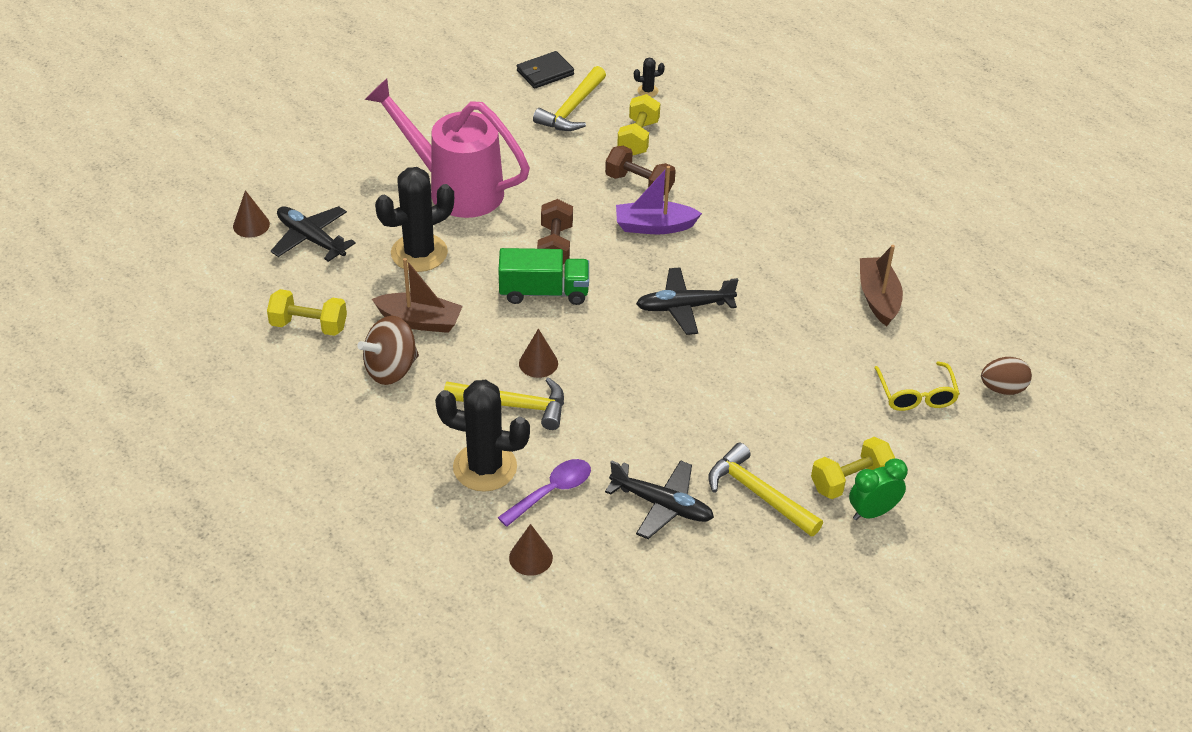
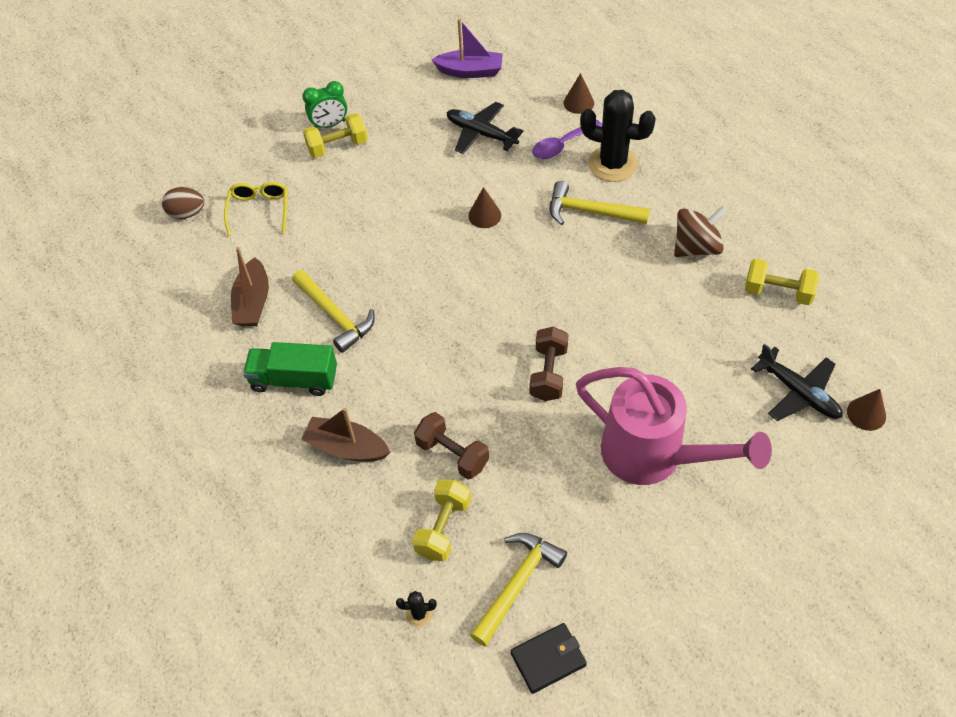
camera: 170 degrees left, 10 degrees up
(419, 253) = (685, 370): black cactus -> none
(420, 321) = (676, 293): brown boat -> brown boat (346, 447)
(538, 363) = (569, 248): brown cone -> brown cone (484, 215)
(544, 292) = (561, 320): green truck -> green truck (294, 379)
(654, 226) = (445, 395): purple boat -> purple boat (470, 71)
(684, 307) = (433, 299): black plane -> none
(758, 493) = (409, 139): yellow hammer -> yellow hammer (335, 316)

